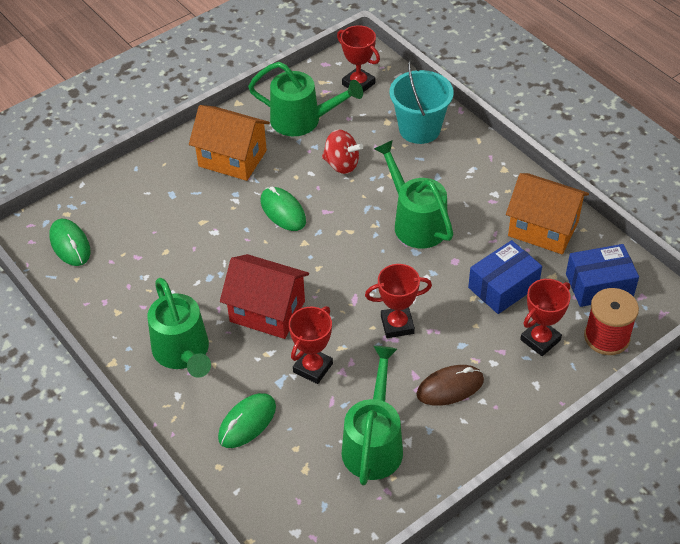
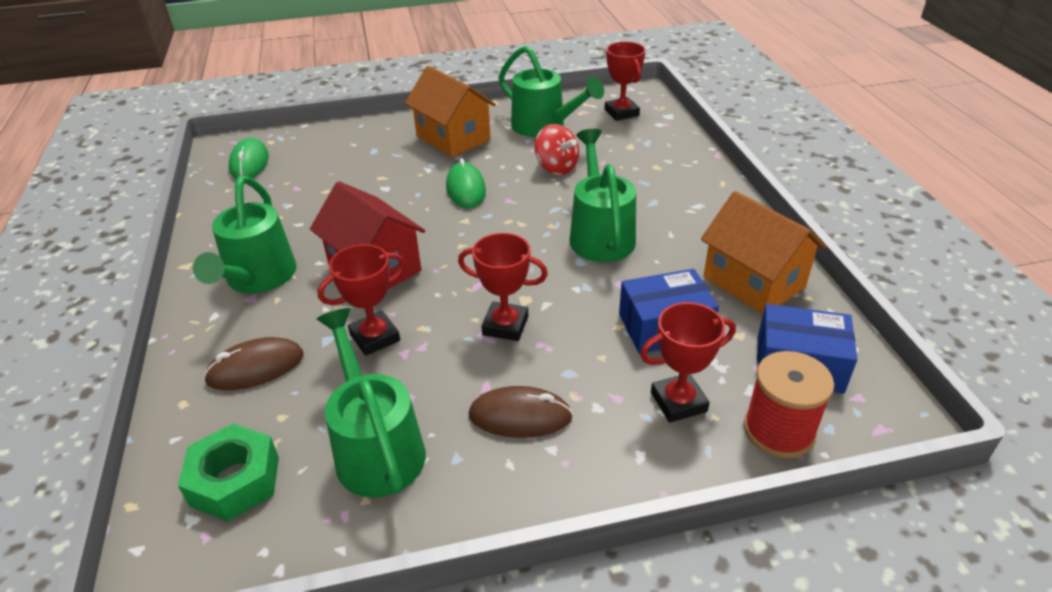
camera: 25 degrees right, 10 degrees down
(247, 422) = (255, 368): green mouse -> brown mouse
(302, 499) = (235, 481): none -> green nut
(374, 442) = (376, 446): green watering can -> green watering can turned 60 degrees counterclockwise
(419, 129) = (661, 159): turquoise bucket -> none

